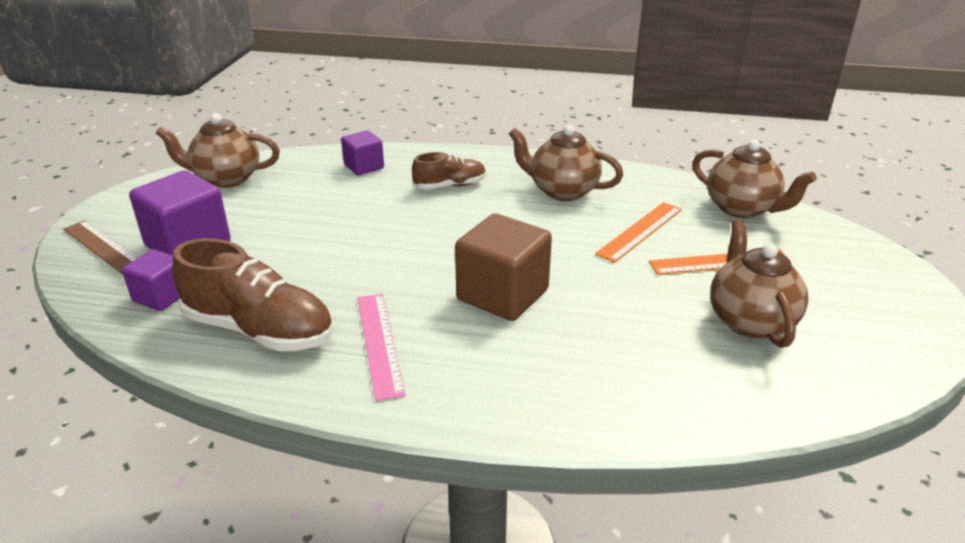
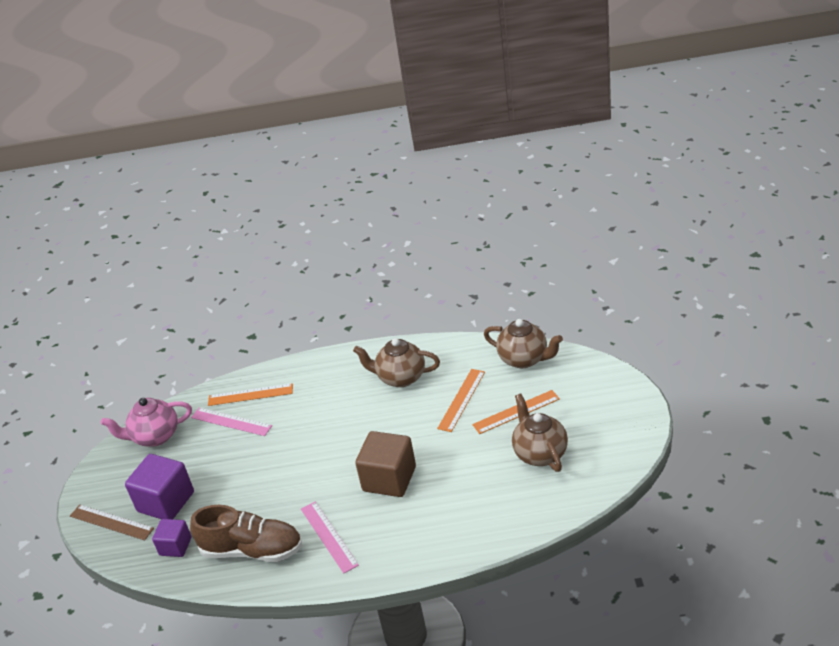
camera: 10 degrees left, 5 degrees up
(226, 179) = (155, 436): brown teapot -> pink teapot
(324, 185) = (231, 422): none -> pink ruler
(364, 167) = (250, 395): purple cube -> orange ruler
(450, 186) = (320, 395): brown shoe -> none

